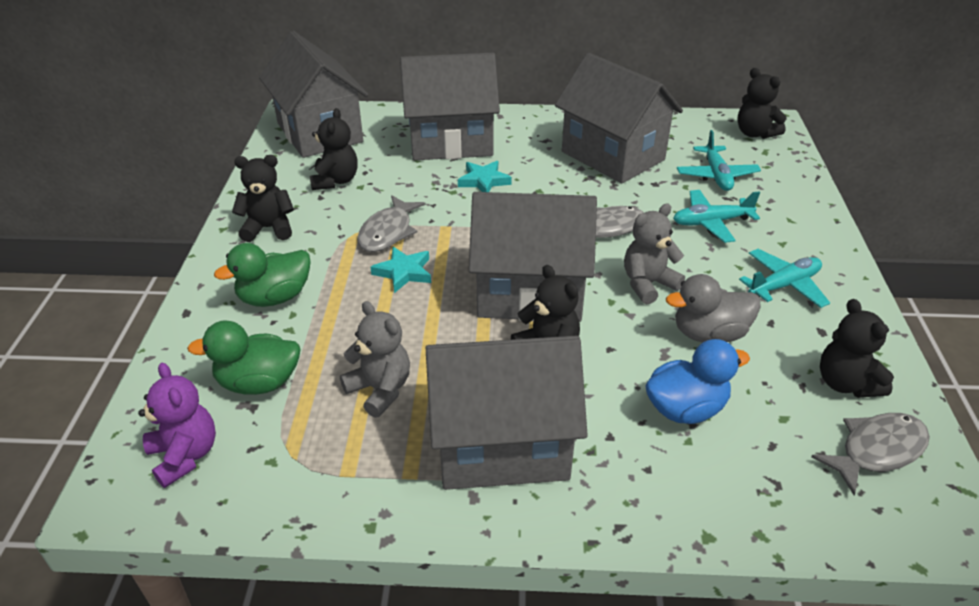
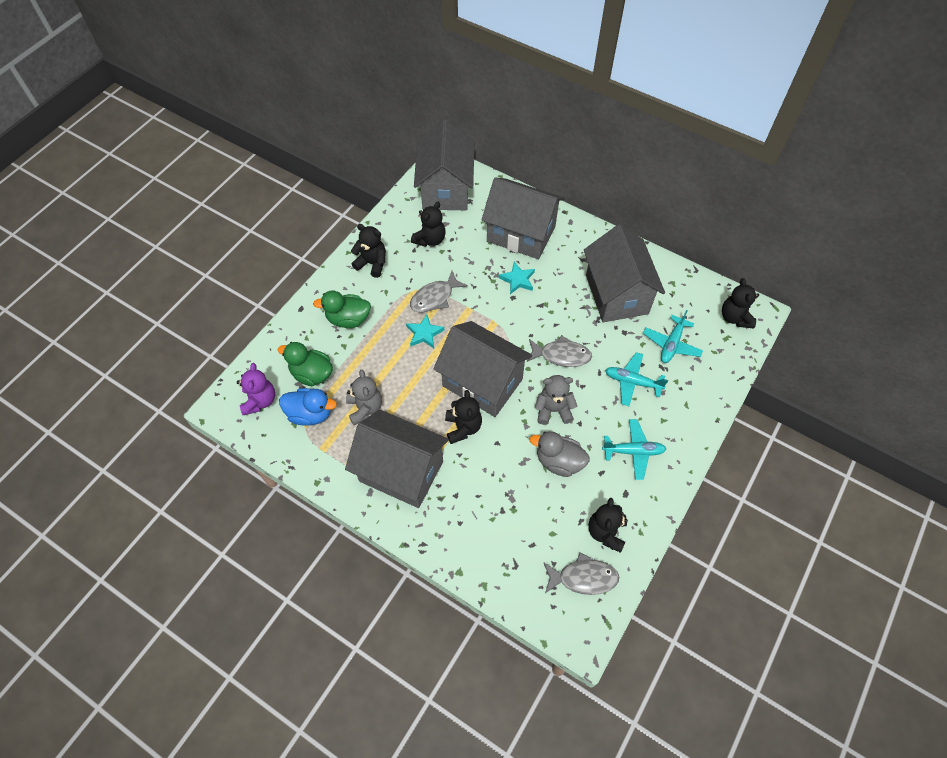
camera: 30 degrees right, 20 degrees up
(685, 409) = (506, 500): blue duck -> blue duck (310, 414)

